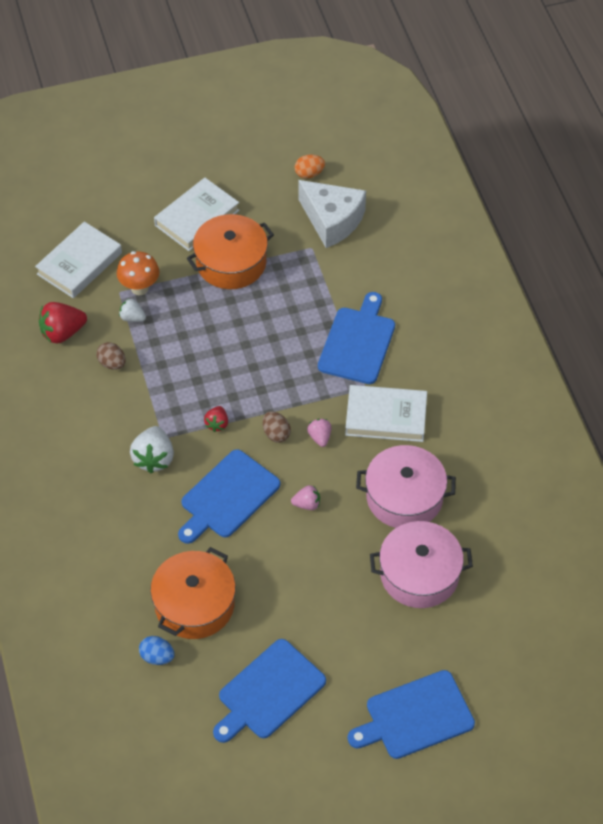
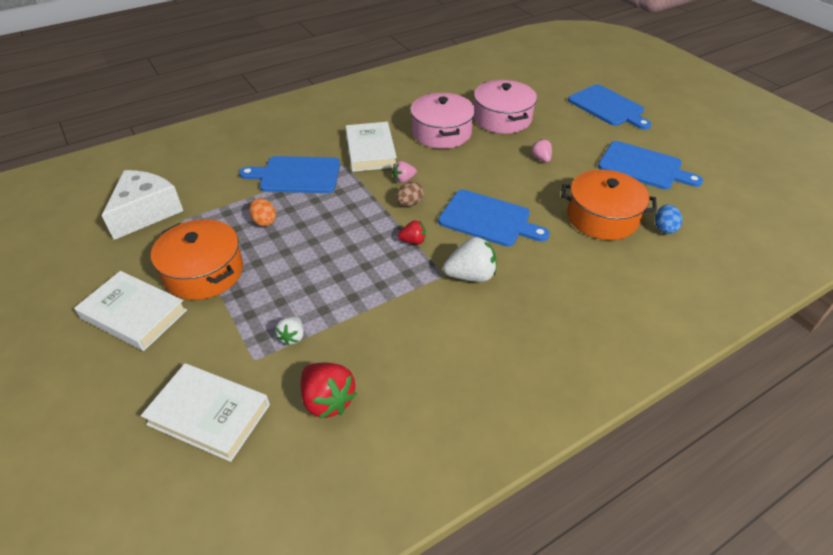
camera: 105 degrees left, 10 degrees down
(112, 363) = (362, 338): brown egg -> none
(139, 288) = (246, 341): orange mushroom -> none
(307, 504) = (472, 175): pink strawberry -> pink strawberry (541, 159)
(309, 174) = (76, 238): orange egg -> orange egg (264, 221)

